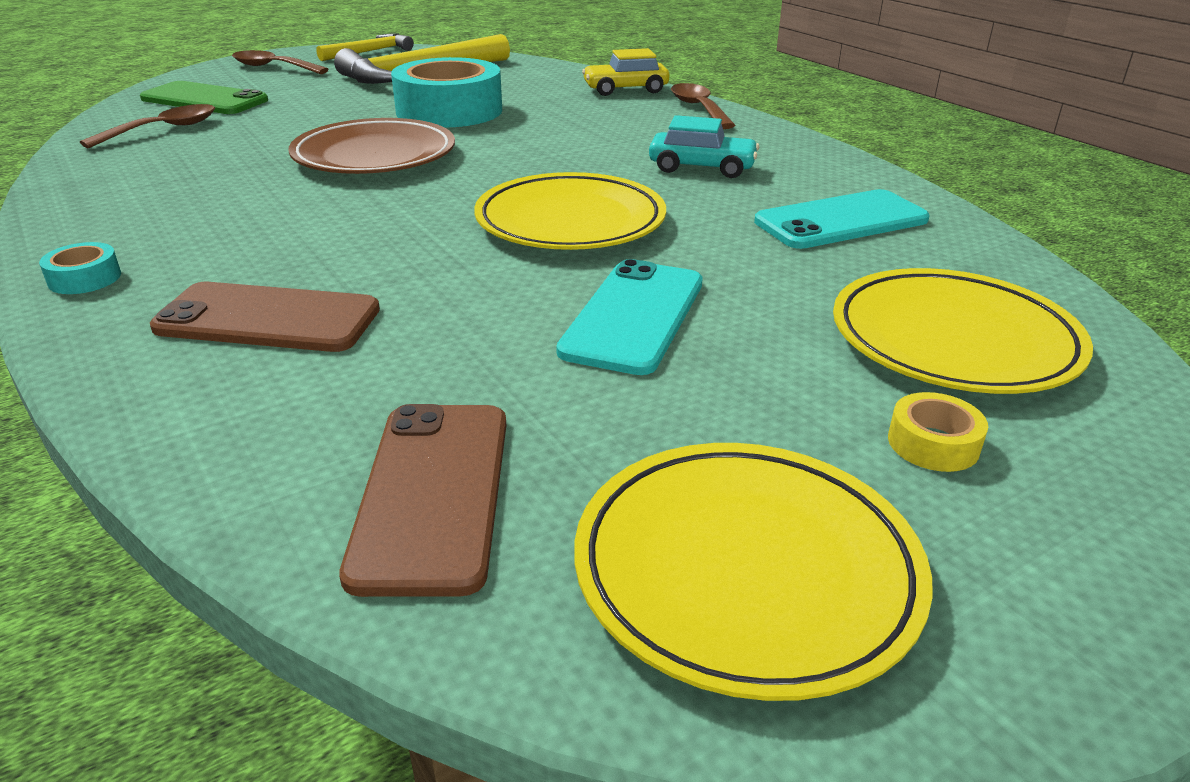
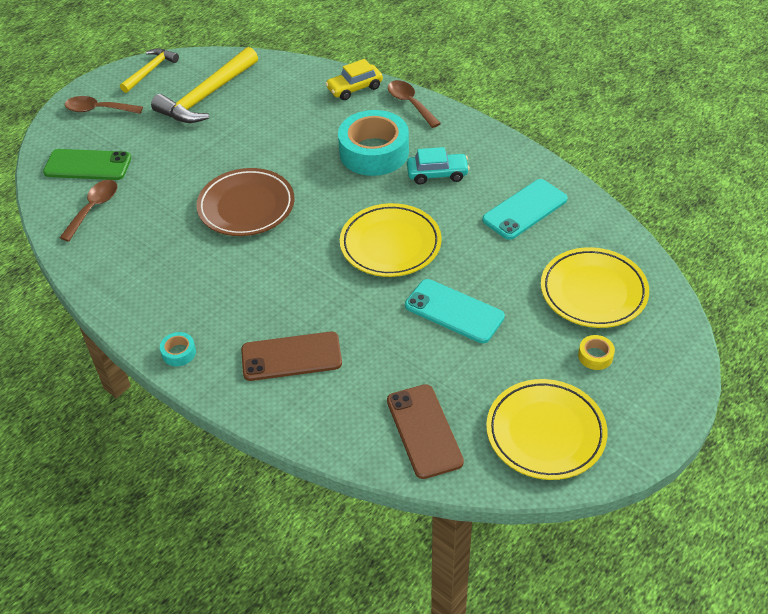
camera: 15 degrees left, 15 degrees up
(449, 111) = (258, 142): turquoise tape -> turquoise tape (374, 152)
(634, 316) = (454, 311): turquoise phone -> turquoise phone turned 60 degrees counterclockwise

